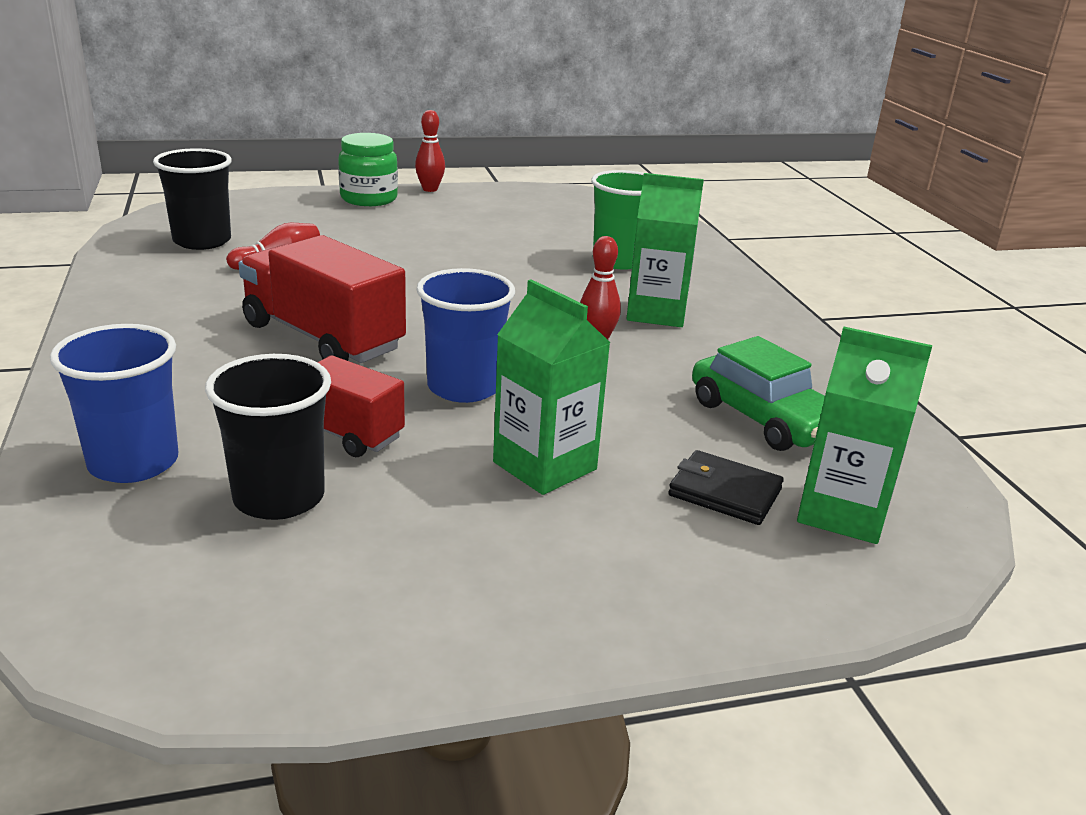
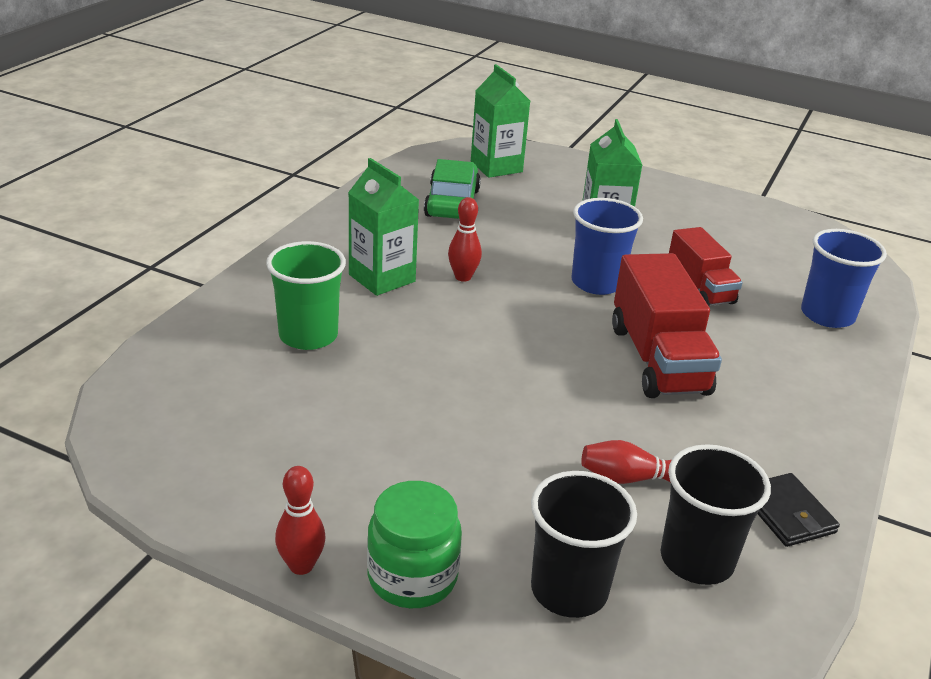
camera: 140 degrees left, 5 degrees up
(279, 497) = (753, 268): black cup -> black cup (569, 590)
(725, 492) = (534, 190): black wallet -> black wallet (787, 513)

